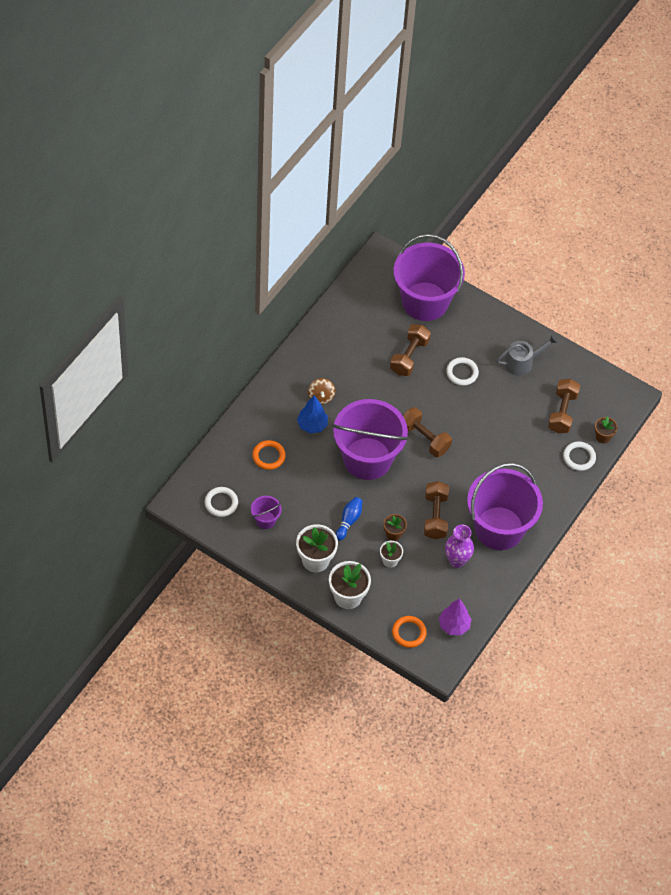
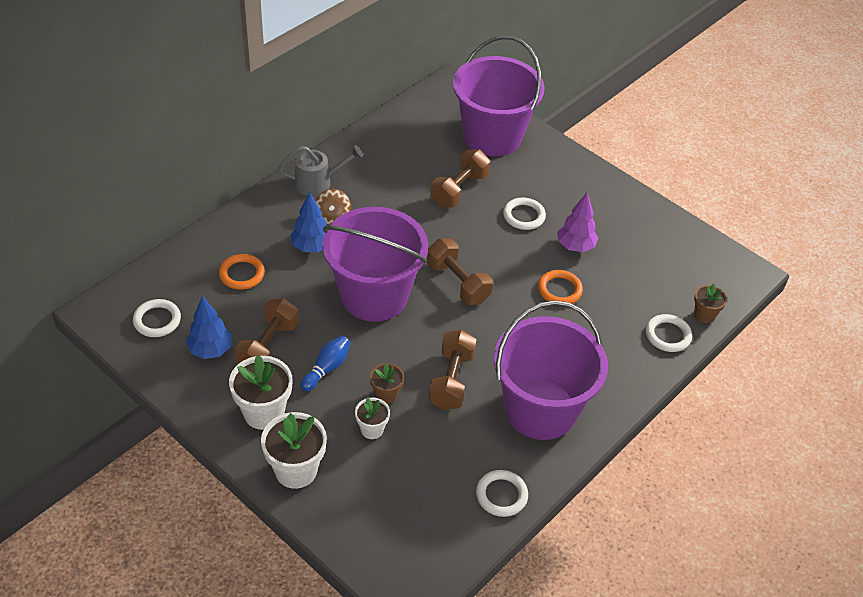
camera: 10 degrees right, 10 degrees down
(265, 520) = (210, 350): purple bucket -> blue tree
(409, 633) = (374, 537): orange ring -> orange ring (559, 290)
(454, 625) = (446, 537): purple tree -> purple tree (575, 246)
(457, 560) = (470, 444): purple vase -> none
(483, 592) = (501, 495): none -> white ring
(522, 362) = (605, 215): grey watering can -> grey watering can (318, 183)
(562, 412) = (651, 278): brown dumbbell -> brown dumbbell (268, 347)

